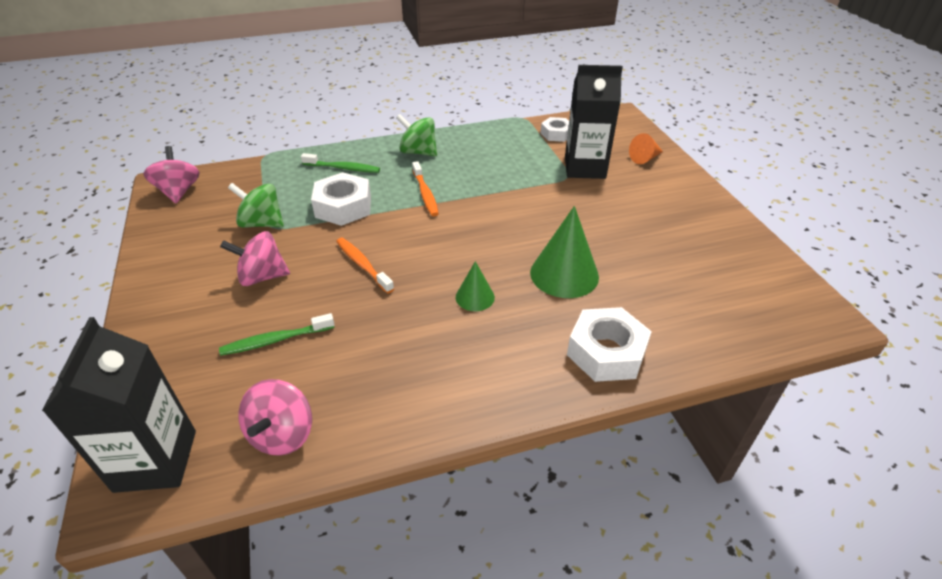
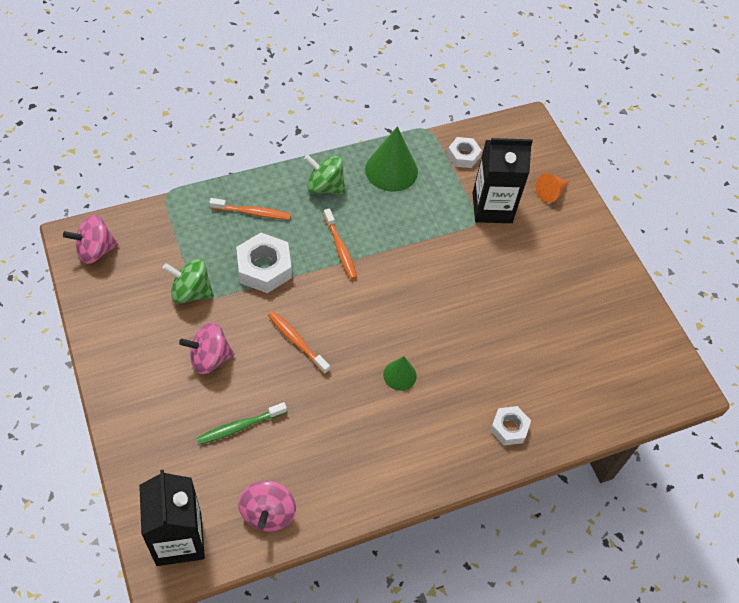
camera: 10 degrees left, 15 degrees up
(179, 192) = (95, 250): pink spinning top -> pink spinning top turned 90 degrees counterclockwise
(343, 168) = (252, 213): green toothbrush -> orange toothbrush
(564, 274) = (474, 347): green cone -> green cone (391, 170)
(606, 352) = (509, 428): white nut -> white nut, size x0.62

